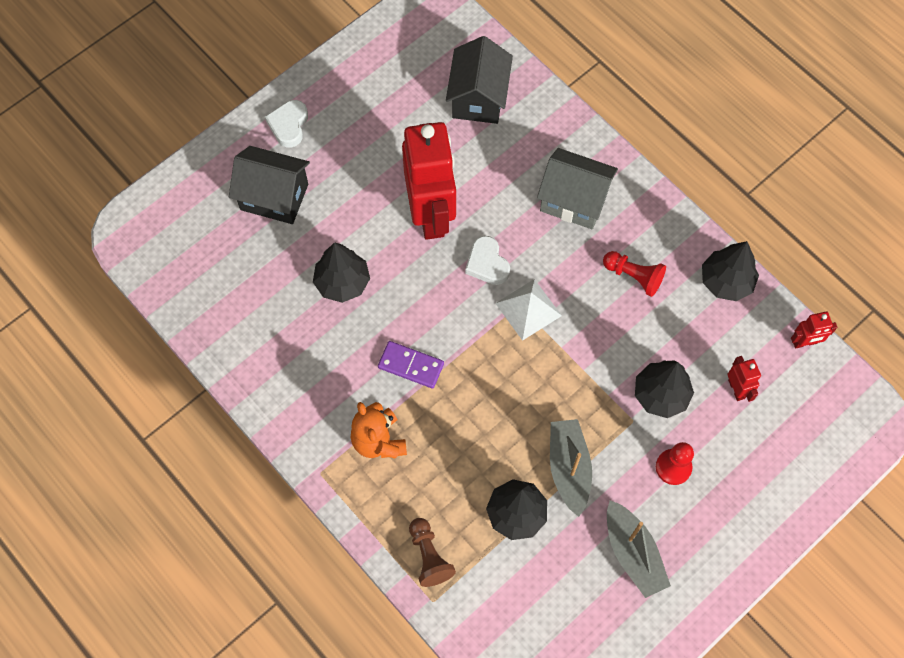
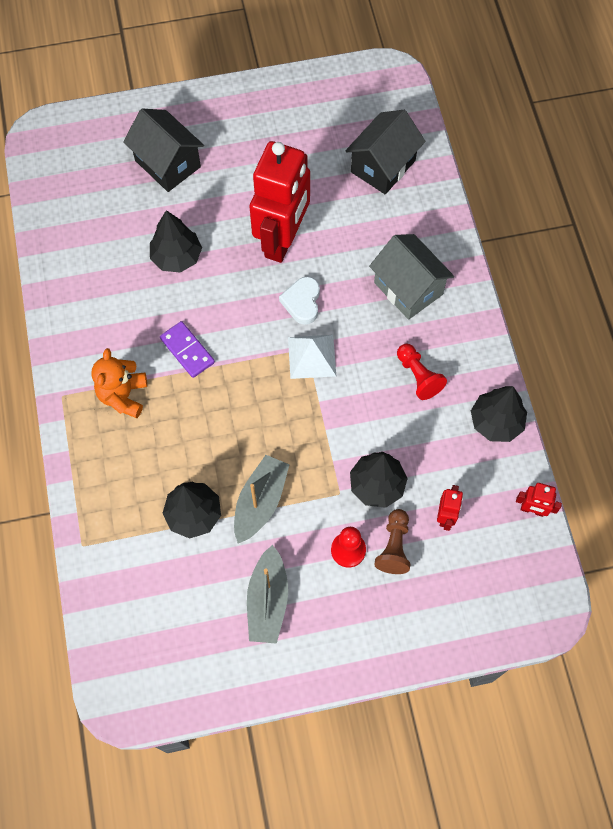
camera: 30 degrees right, 0 degrees up
(289, 125) = (215, 114): white heart -> none
(429, 556) = (102, 508): brown pawn -> brown pawn (394, 546)

